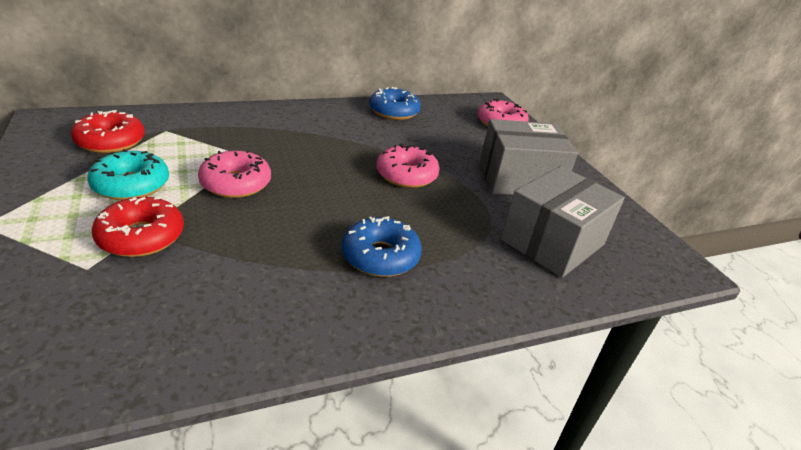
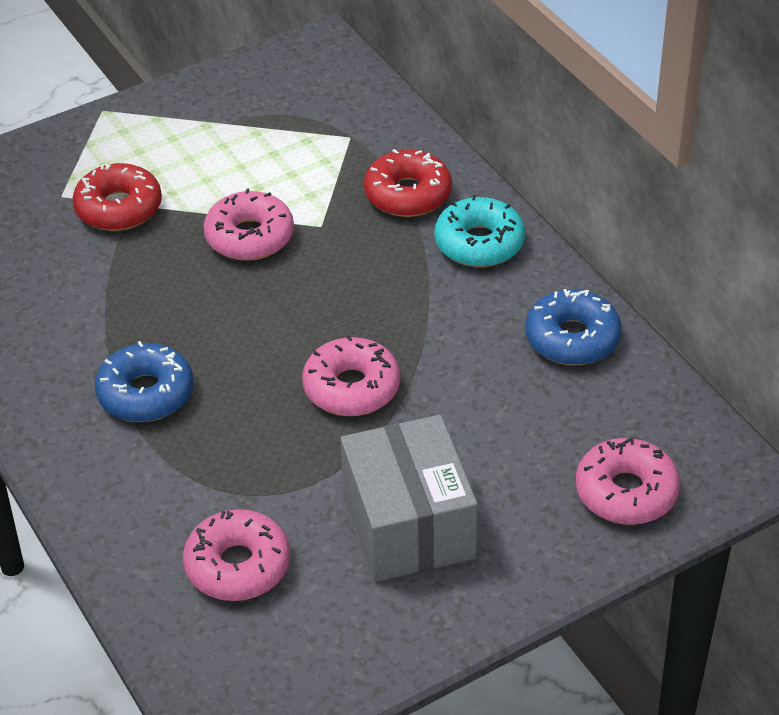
camera: 85 degrees right, 10 degrees up
(111, 141) = (296, 110): red donut -> red donut (408, 194)
(131, 185) = (209, 164): turquoise donut -> turquoise donut (479, 243)
(552, 242) = (238, 566): grey box -> pink donut

